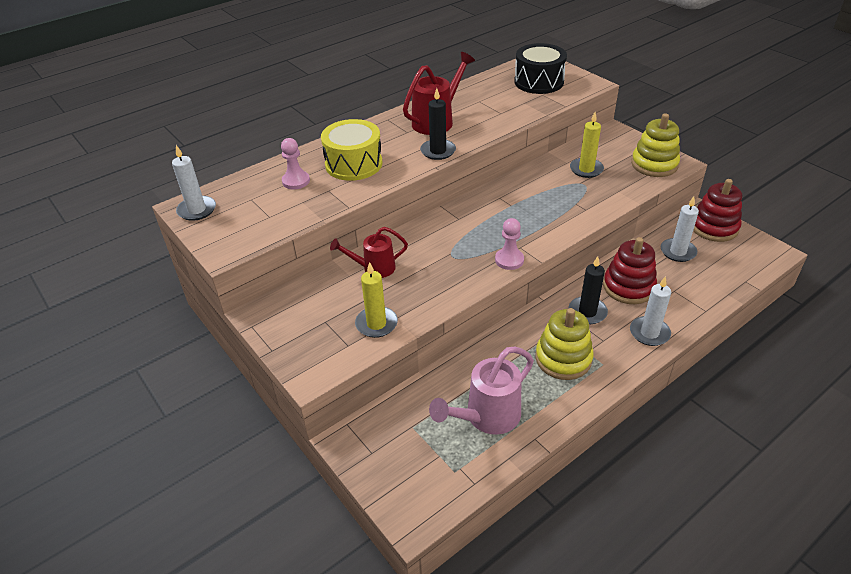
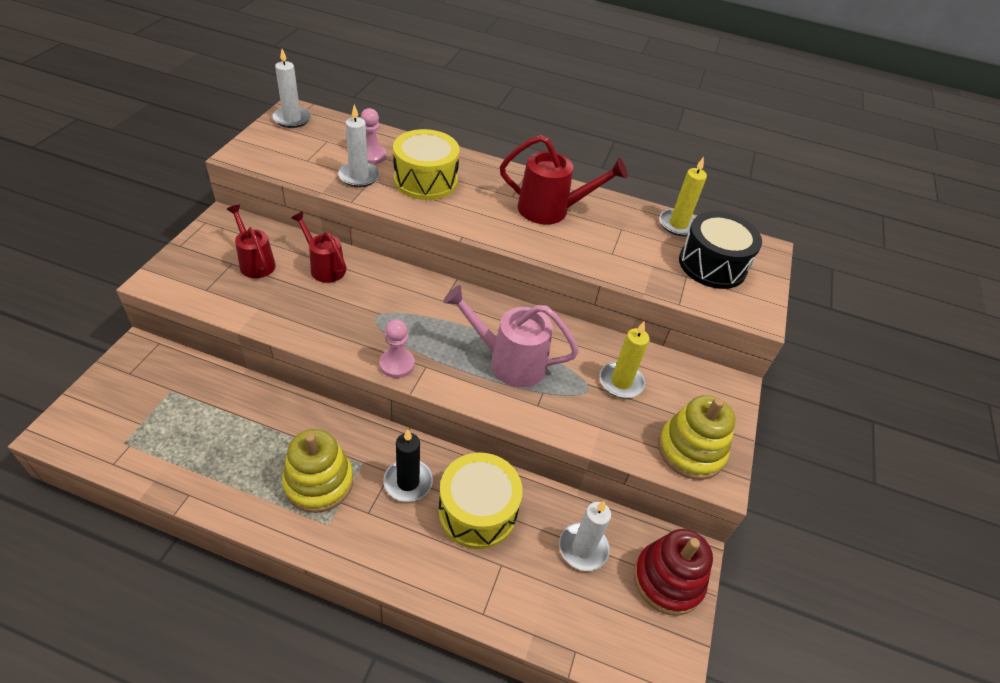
camera: 50 degrees right, 5 degrees up
(336, 306) = (255, 262): none -> red watering can
(376, 324) = (243, 298): yellow candle -> yellow candle (678, 224)
(438, 151) = (493, 229): black candle -> none
(486, 417) = (204, 443): pink watering can -> pink watering can (509, 361)
(628, 287) = (477, 511): red stacking toy -> yellow drum
(649, 333) = (405, 558): white candle -> white candle (359, 176)

